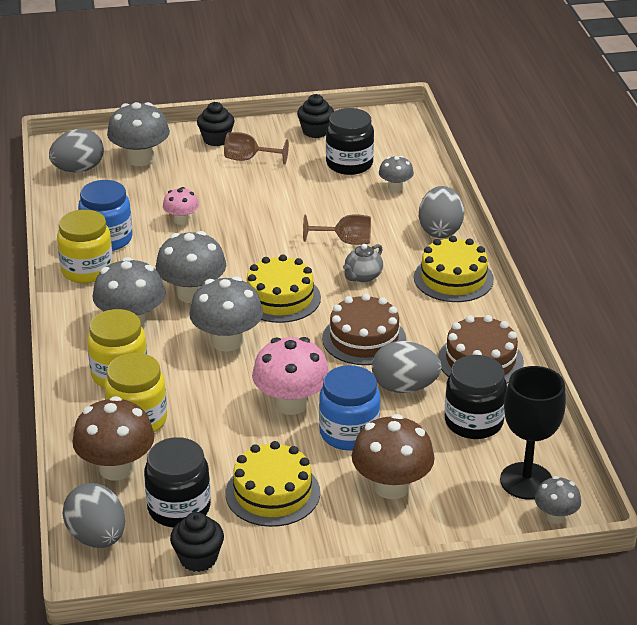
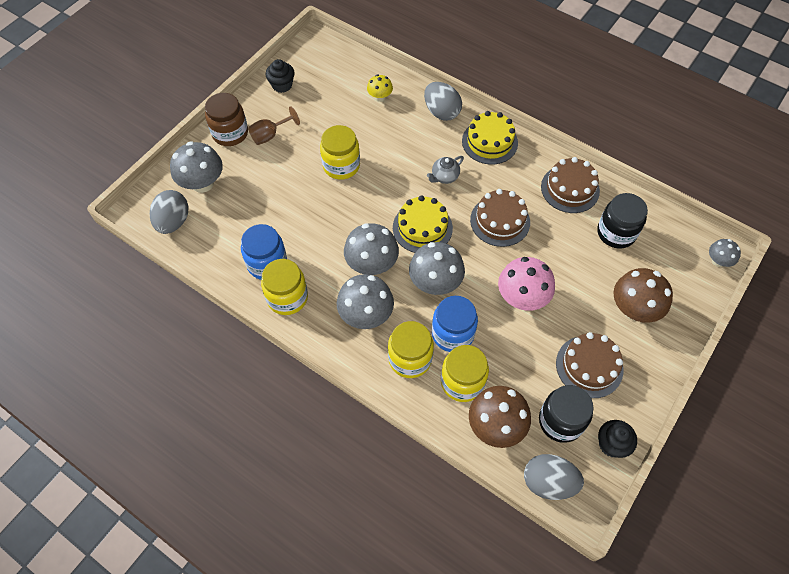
camera: 45 degrees left, 25 degrees up
(181, 220) = (292, 213): pink mushroom -> none
(216, 139) = (230, 133): black cupcake -> brown jar
(272, 493) = (589, 366): yellow cake -> brown cake
(277, 214) = (341, 166): none -> yellow jar
(345, 241) = (404, 158): brown goblet -> none
(349, 164) = (333, 97): black jar -> none
(349, 433) = (573, 292): blue jar -> blue jar (452, 334)
(363, 276) = (444, 177): grey teapot -> grey teapot turned 60 degrees clockwise
(395, 187) = (380, 97): grey mushroom -> yellow mushroom
(404, 387) = (559, 238): grey egg -> none
(526, 481) = (681, 250): black goblet -> none

